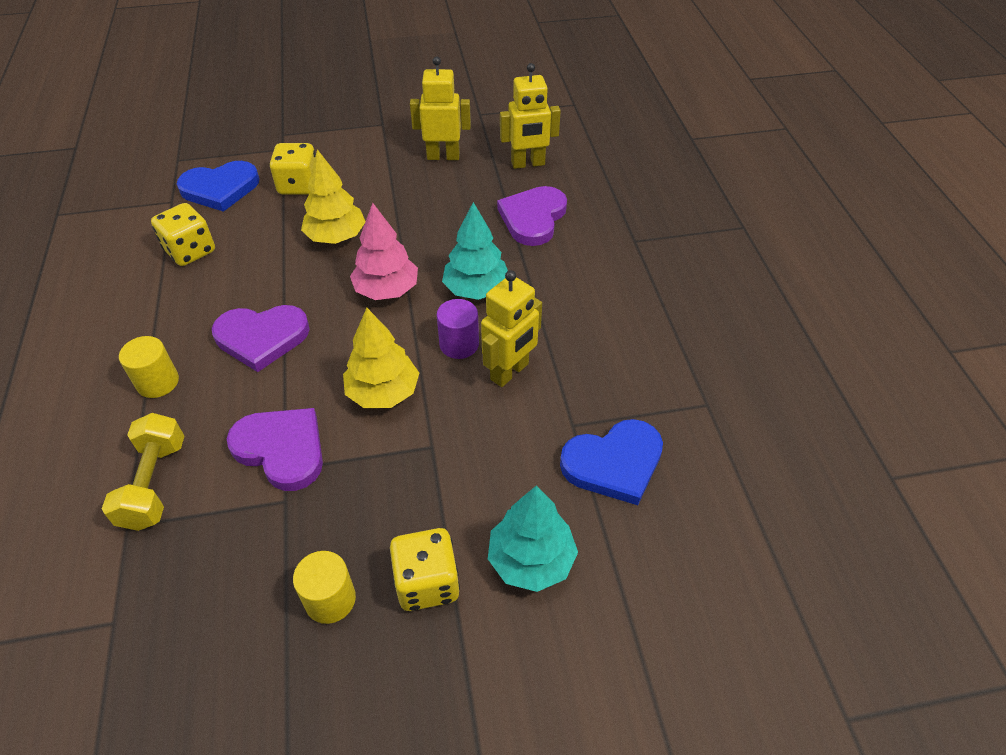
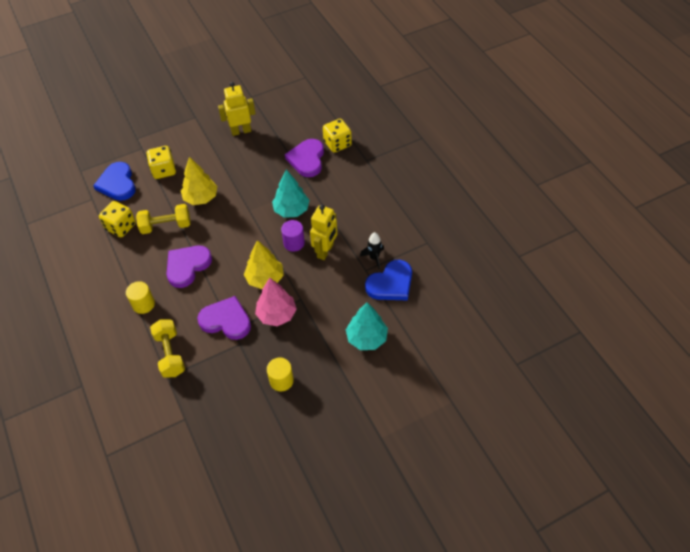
camera: 15 degrees left, 5 degrees up
(220, 188) = (117, 183): blue heart -> blue heart turned 105 degrees clockwise
(260, 266) = (166, 226): none -> yellow dumbbell
(261, 338) = (187, 266): purple heart -> purple heart turned 150 degrees clockwise
(386, 290) = (243, 222): pink tree -> pink tree (276, 314)
(427, 583) = (323, 361): yellow dice -> yellow dice (337, 144)
(528, 164) = (292, 125): yellow robot -> none
(596, 406) = (374, 258): none -> black rocket

